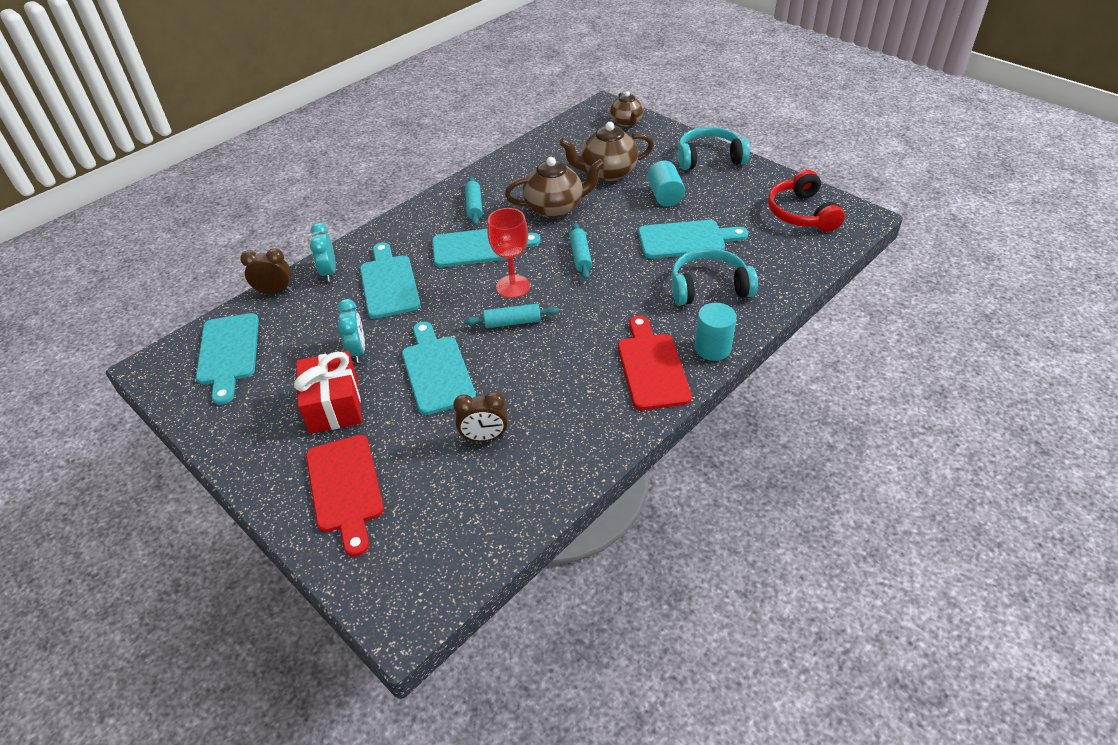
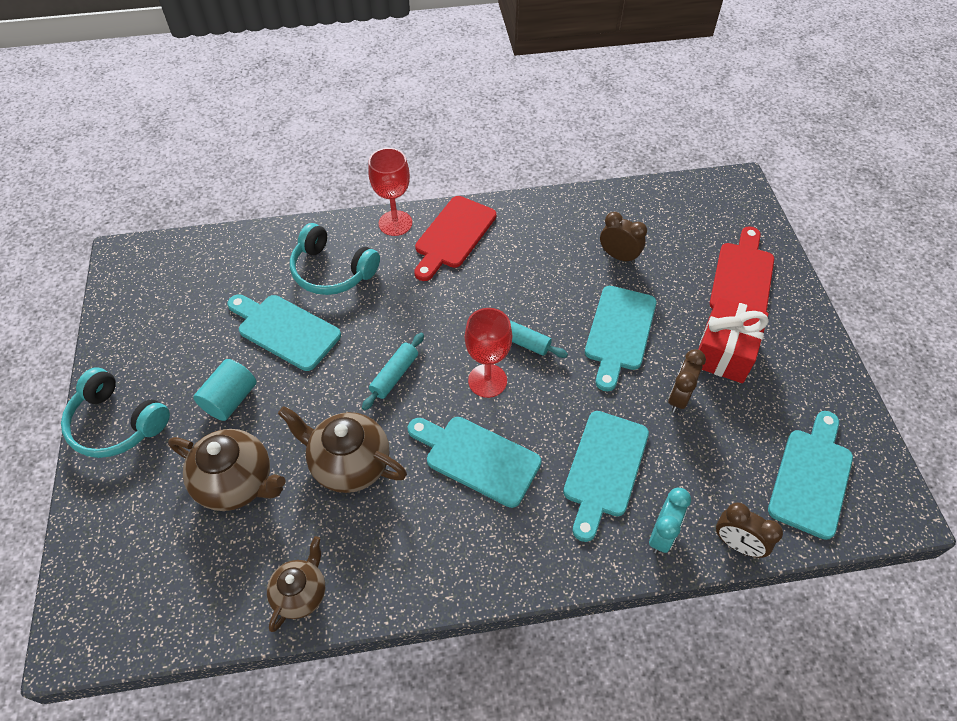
camera: 145 degrees left, 10 degrees up
(357, 351) = (679, 397): turquoise clock -> brown clock
(474, 206) = (430, 535): turquoise rolling pin -> none
(626, 122) = (100, 570): brown teapot -> brown teapot (301, 593)
(712, 348) = (395, 223): turquoise cylinder -> red goblet
(801, 213) = (157, 291): red headphones -> none

